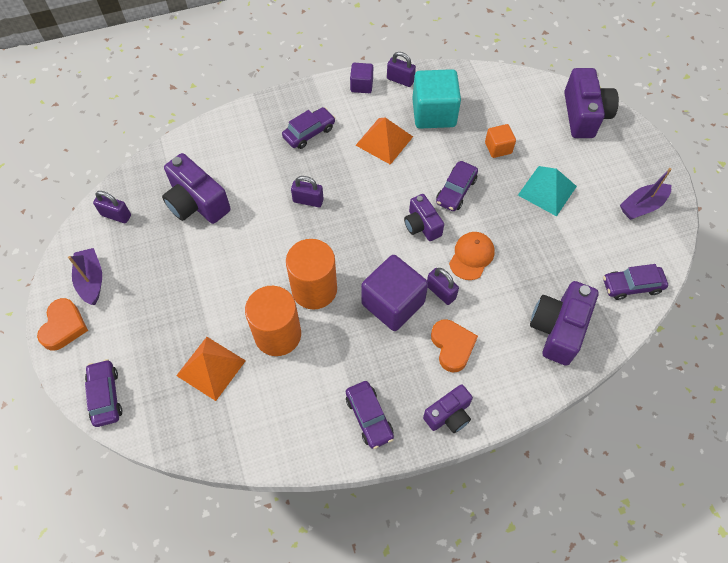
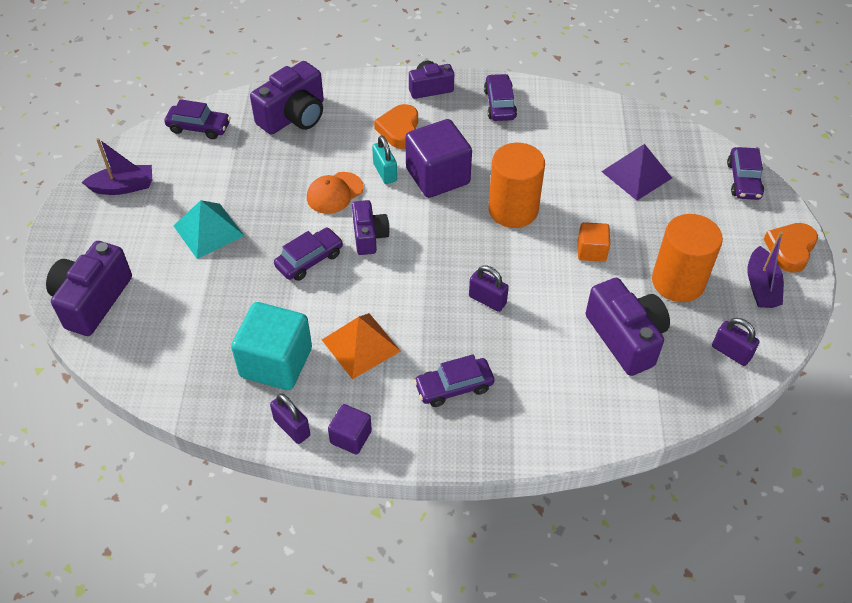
camera: 160 degrees left, 10 degrees down
(211, 368) = (636, 174): orange pyramid -> purple pyramid
(278, 334) = (563, 182): orange cylinder -> orange cylinder (678, 282)
(440, 292) = (385, 172): purple padlock -> turquoise padlock
(498, 148) = (227, 293): orange cube -> orange cube (591, 251)

